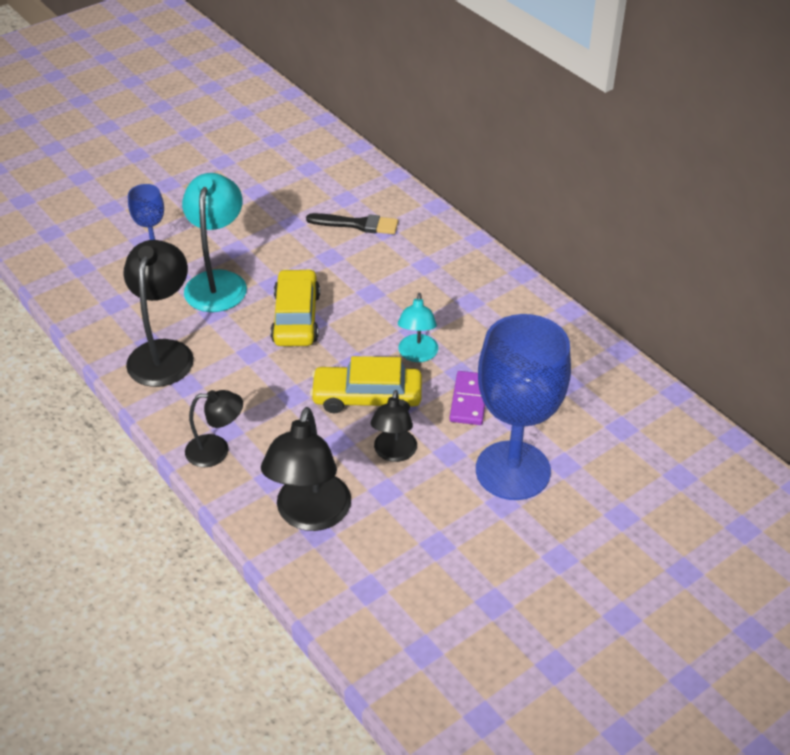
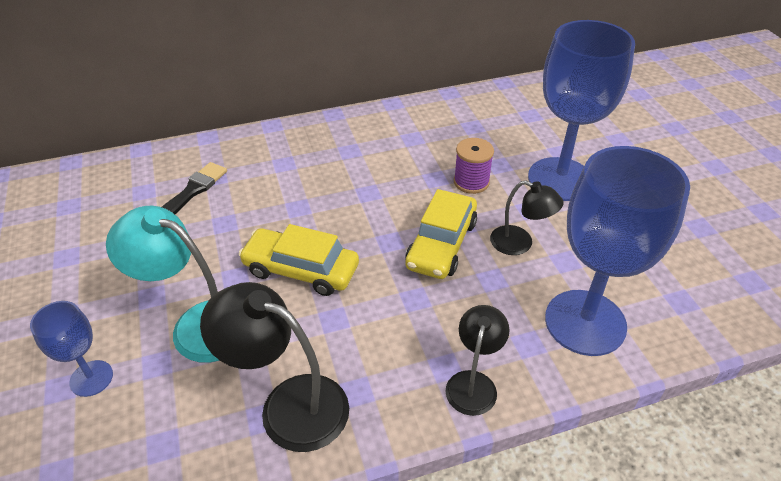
camera: 70 degrees left, 0 degrees up
(310, 515) = (585, 322): black lamp -> blue goblet
(417, 355) = (400, 198): turquoise lamp -> none
(469, 400) = (471, 182): purple domino -> purple spool

